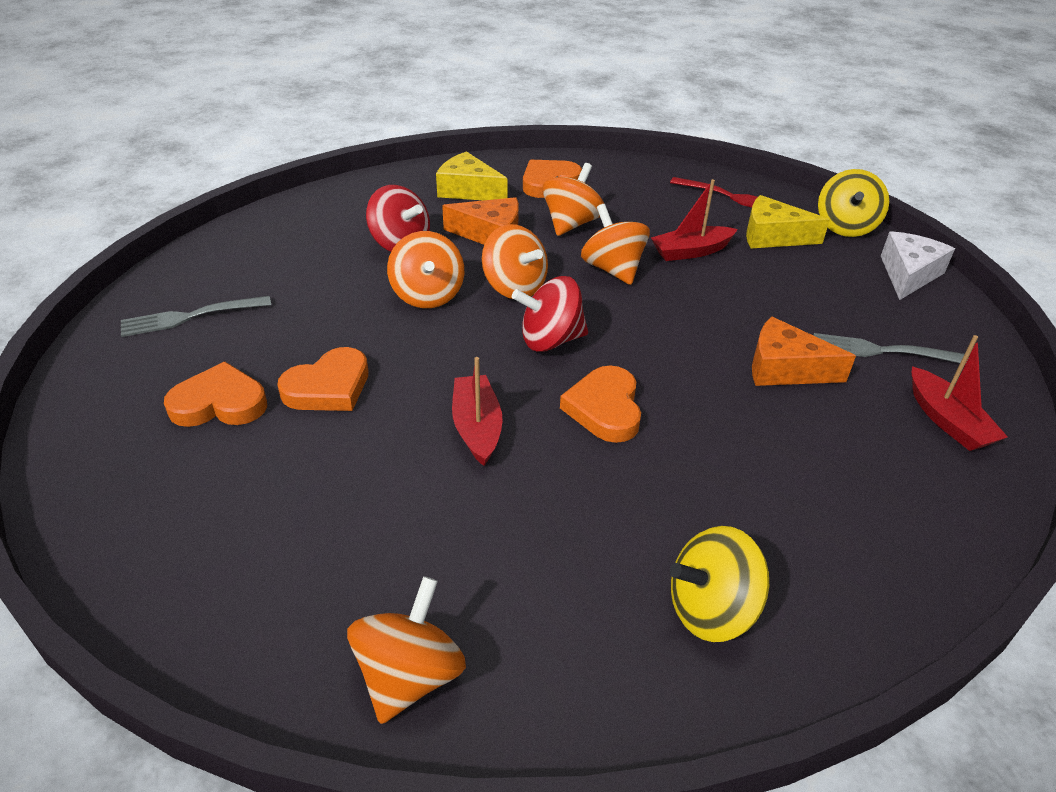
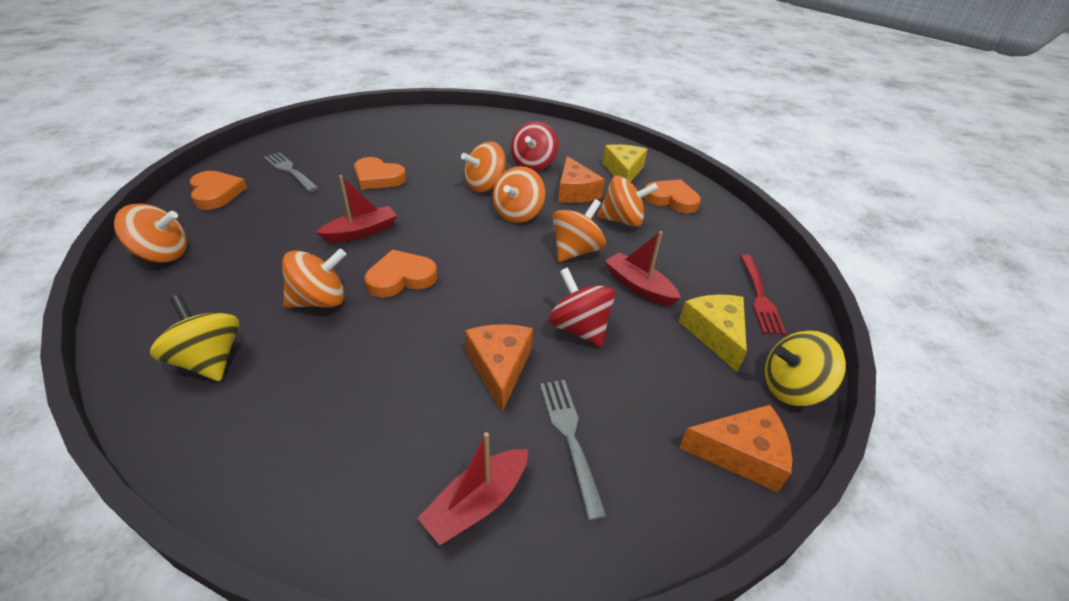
camera: 65 degrees right, 0 degrees up
(190, 317) = (418, 128): grey fork -> grey fork (290, 171)
(219, 403) = (352, 154): orange heart -> orange heart (216, 193)
(550, 340) = (466, 241): red spinning top -> red spinning top (579, 328)
(622, 488) = (320, 300): none -> orange spinning top
(908, 274) = (741, 454): white cheese -> orange cheese

